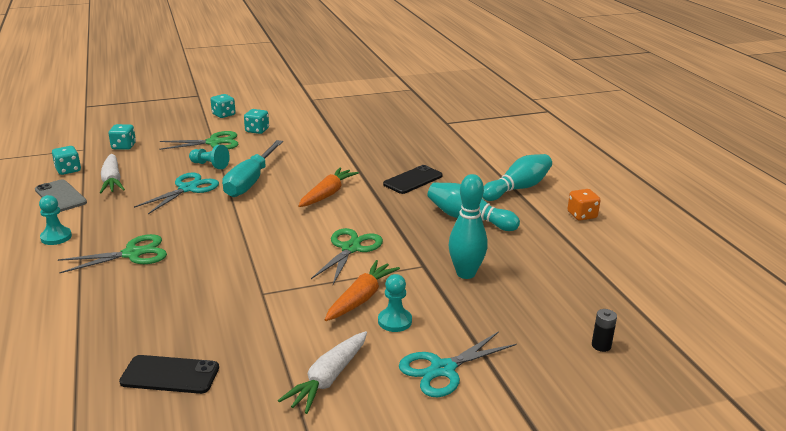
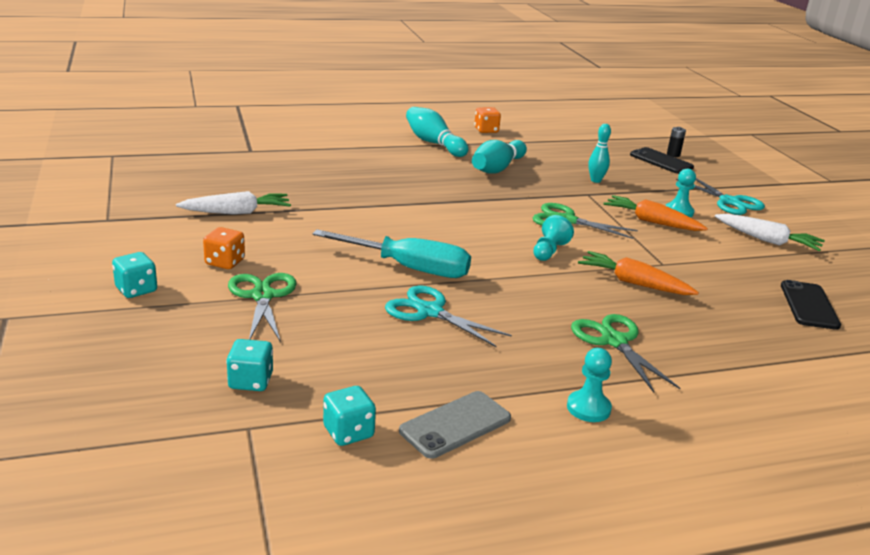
camera: 90 degrees left, 0 degrees up
(112, 180) = (397, 379): white carrot -> white carrot (237, 212)
(210, 165) = (351, 297): turquoise pawn -> turquoise pawn (549, 251)
(257, 130) = (225, 262): turquoise dice -> orange dice
(327, 194) = (446, 225): orange carrot -> orange carrot (634, 283)
(413, 180) = (412, 182): black phone -> black phone (661, 161)
(466, 273) = (595, 180): turquoise bowling pin -> turquoise bowling pin, size x0.62

